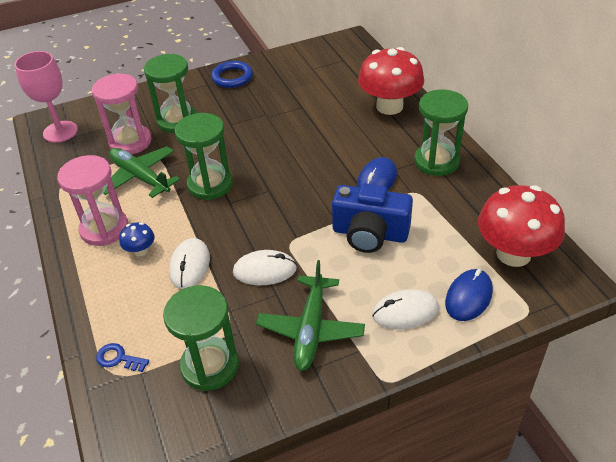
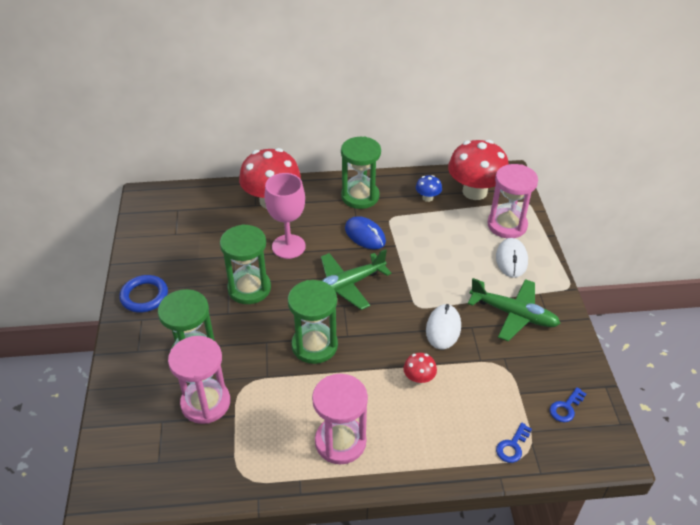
camera: 75 degrees left, 0 degrees up
(60, 132) = (140, 473): pink goblet -> pink goblet (288, 246)
(140, 177) = (273, 401): green plane -> green plane (345, 286)
(140, 251) = (385, 414): blue mushroom -> blue mushroom (427, 198)
(180, 402) = (566, 408): none -> blue key
(190, 265) = (419, 378): white mouse -> red mushroom
(210, 365) = (534, 383): green hourglass -> green hourglass (249, 288)
(370, 234) = (426, 256): blue camera -> none
(468, 297) = (507, 225): blue mouse -> pink hourglass

